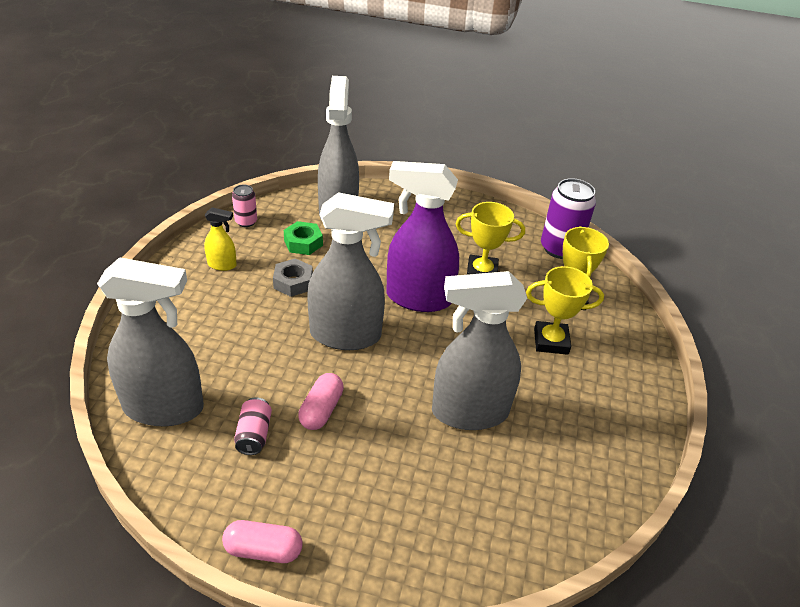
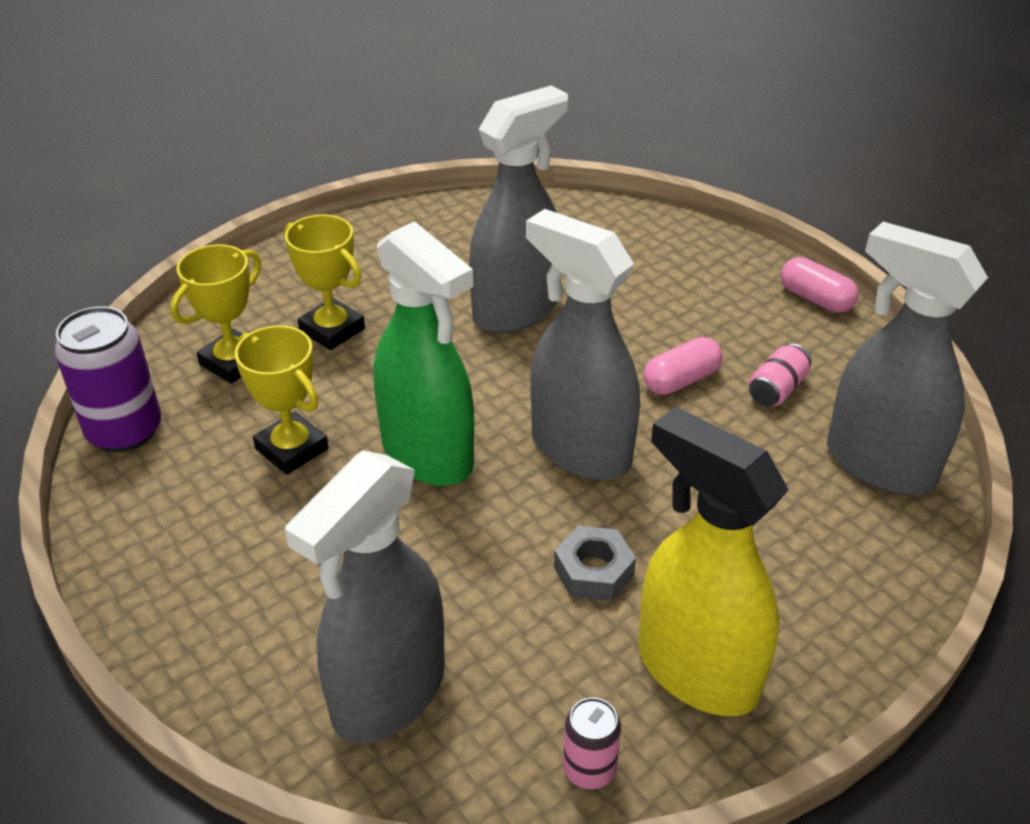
camera: 140 degrees left, 0 degrees up
(222, 265) = (696, 670): yellow spray bottle -> yellow spray bottle, size x2.23
(303, 243) = (515, 649): green nut -> none
(418, 298) = (428, 455): purple spray bottle -> green spray bottle
(469, 412) = (516, 310): grey spray bottle -> grey spray bottle turned 75 degrees counterclockwise

